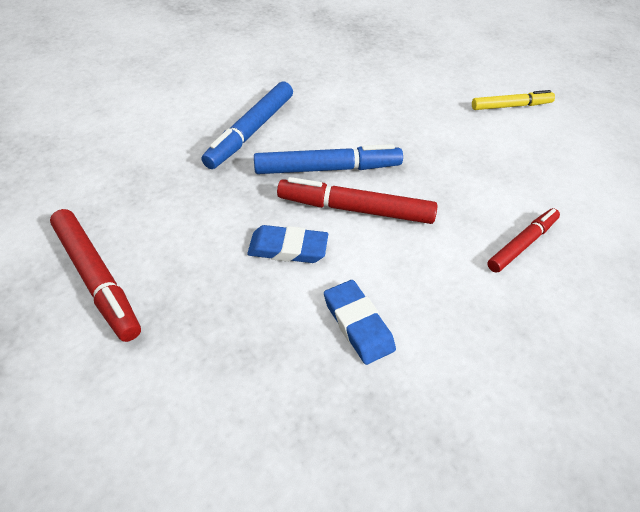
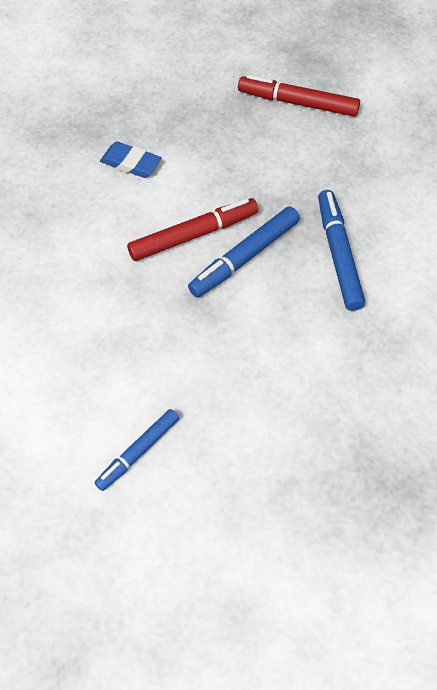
camera: 145 degrees right, 10 degrees up
(288, 248) = (212, 181): blue eraser -> none
(511, 106) = (138, 452): yellow marker -> blue marker
(522, 244) = (55, 279): red marker -> none

